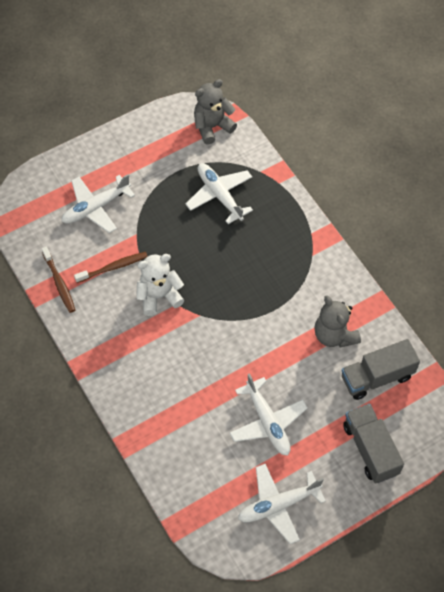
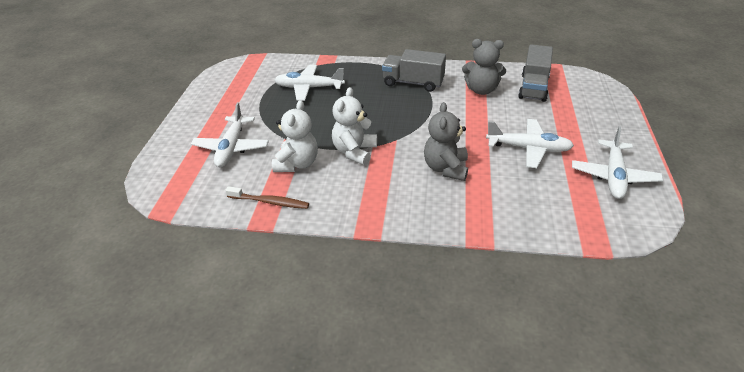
camera: 50 degrees left, 20 degrees down
(113, 267) = (297, 164): brown toothbrush -> white teddy bear
(212, 127) = (252, 68): grey teddy bear -> grey teddy bear (446, 168)
(370, 449) = (593, 113): grey truck -> grey truck (413, 83)

